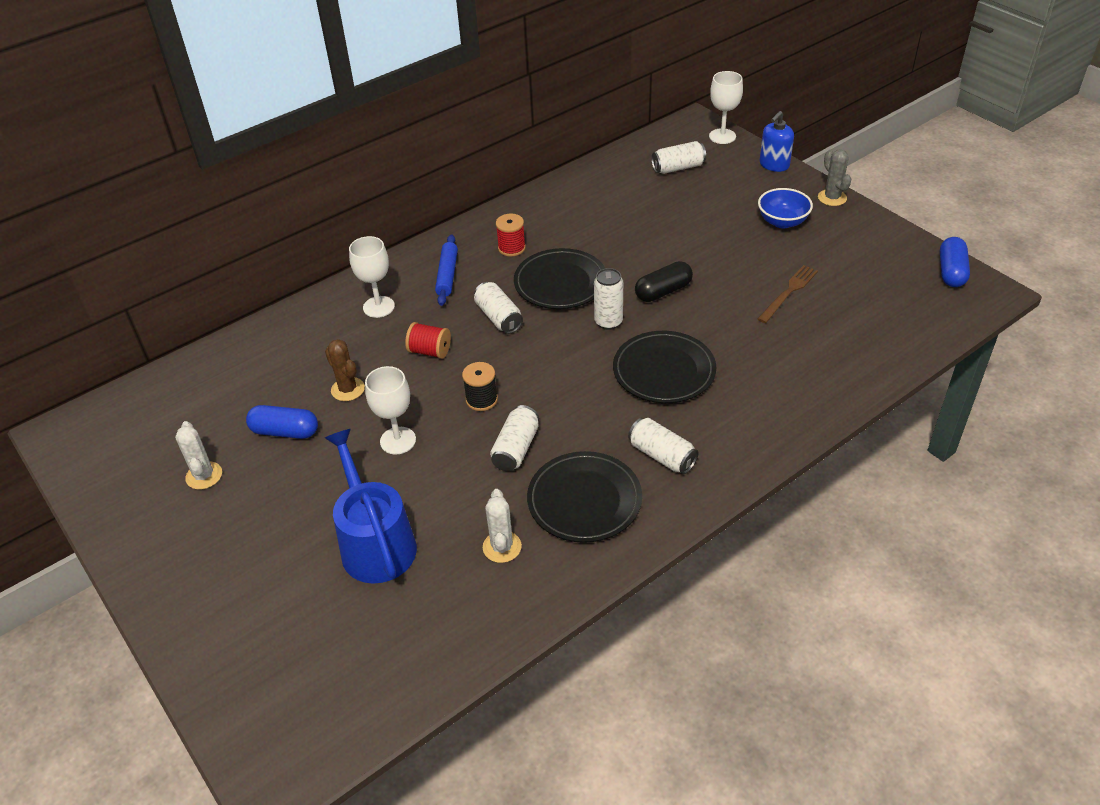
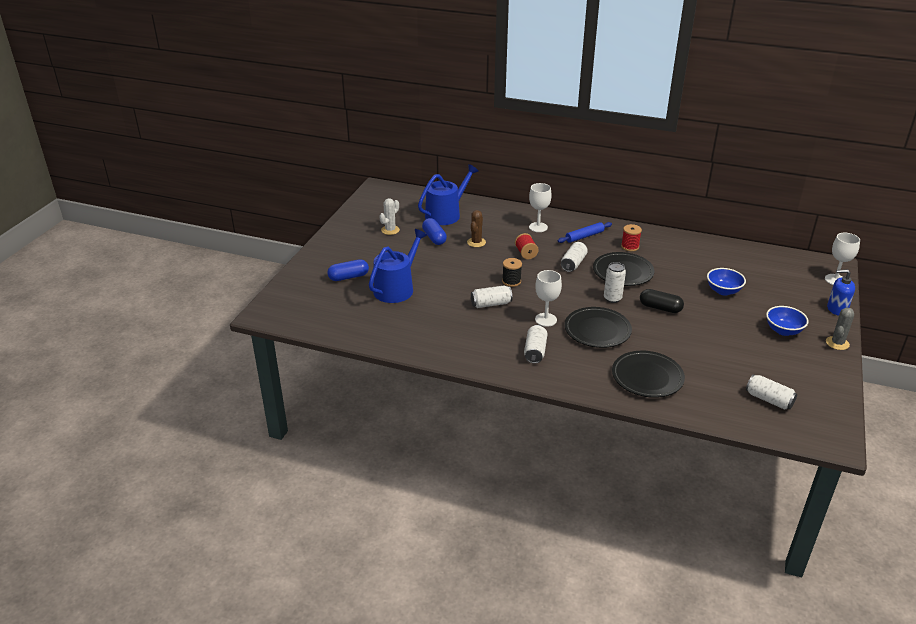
camera: 55 degrees right, 10 degrees down
(236, 386) = (446, 214): none -> blue watering can
(398, 440) = (460, 269): white goblet -> white goblet (545, 320)
(502, 547) = (427, 324): white cactus -> none
(584, 500) = (479, 337): black plate -> black plate (647, 377)
(673, 224) = (723, 291): none -> blue bowl
(678, 168) = (778, 274): white can -> white can (769, 400)
(788, 292) = (719, 354): brown fork -> none
(951, 272) = (831, 417): blue capsule -> blue capsule (348, 277)

